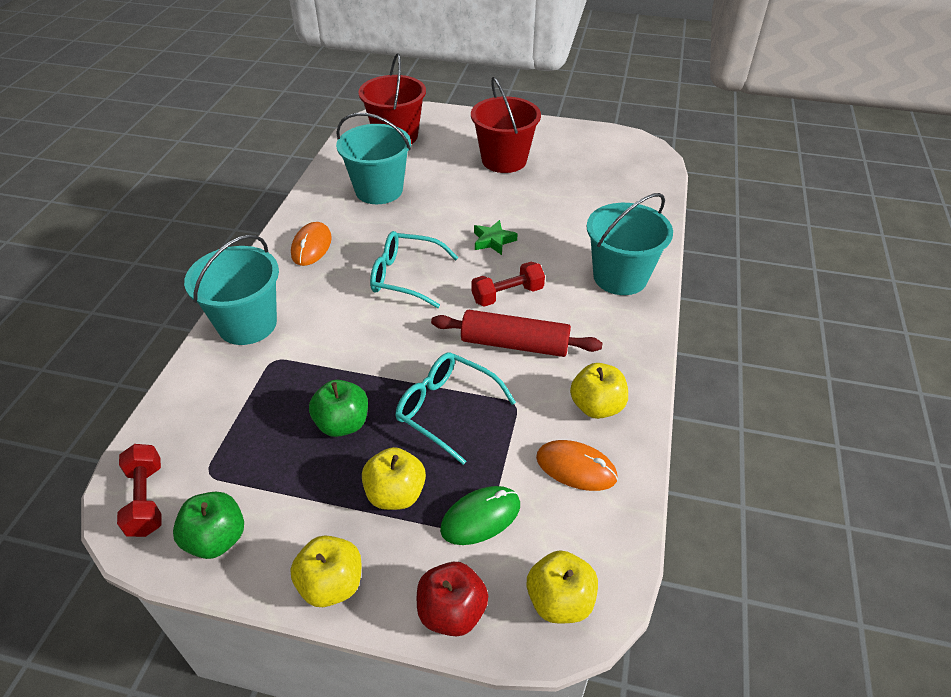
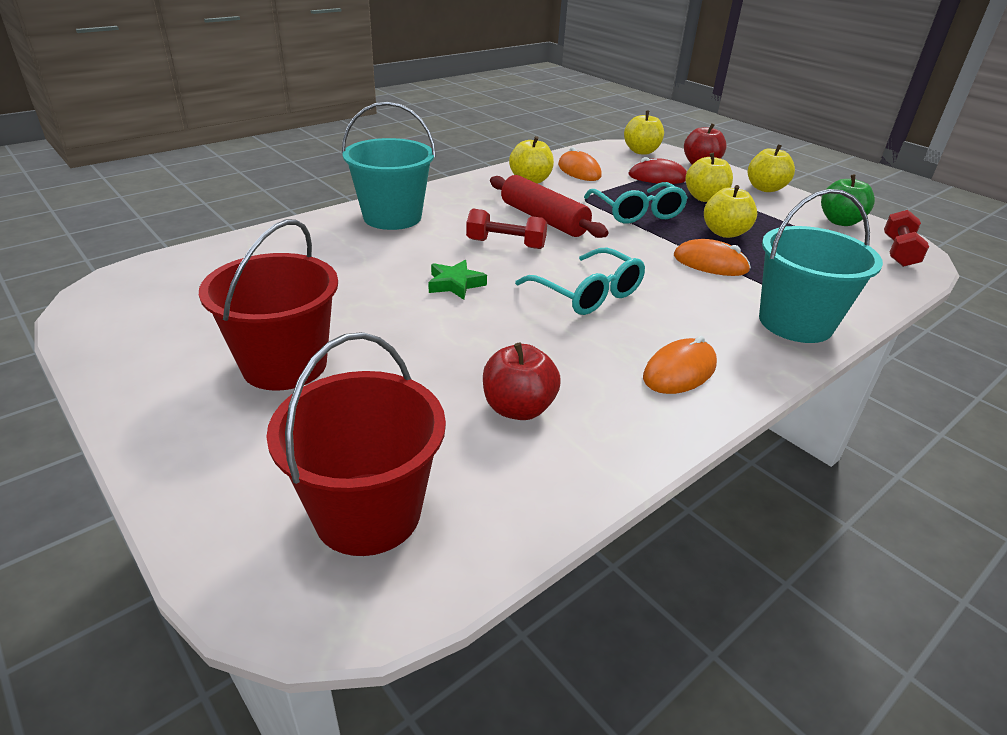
camera: 145 degrees left, 10 degrees down
(336, 362) = (710, 263): none -> orange mouse
(342, 424) = (724, 233): green apple -> yellow apple
(379, 190) = (518, 408): turquoise bucket -> red apple
(480, 517) = (657, 177): green mouse -> red mouse

